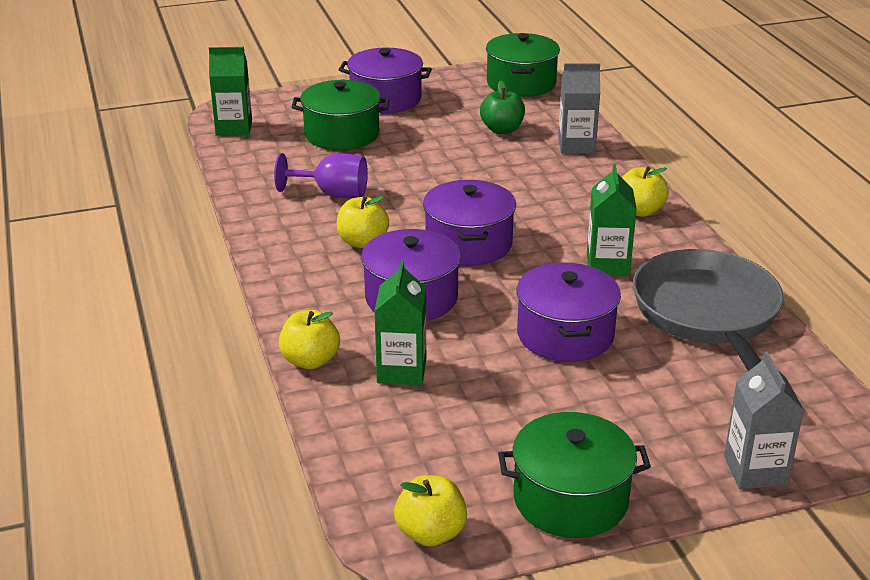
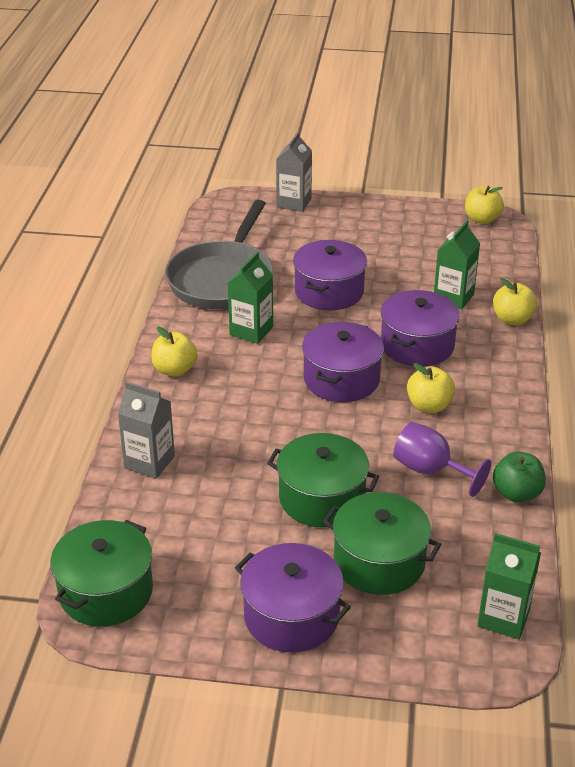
camera: 155 degrees left, 5 degrees up
(502, 130) = (201, 511): green apple -> green apple (516, 493)
(570, 499) = (400, 215): green pot -> green pot (322, 498)

